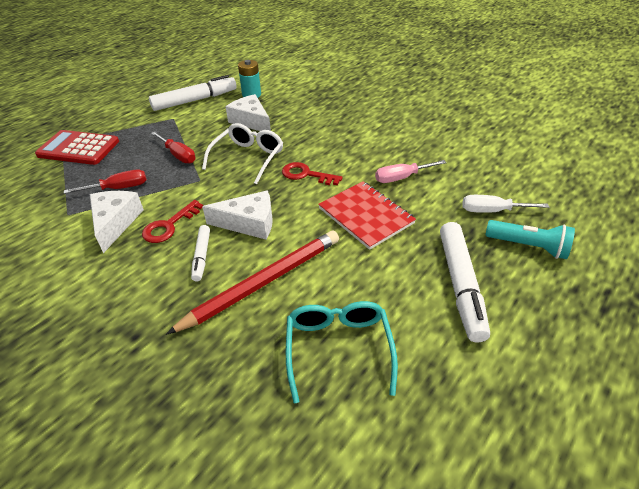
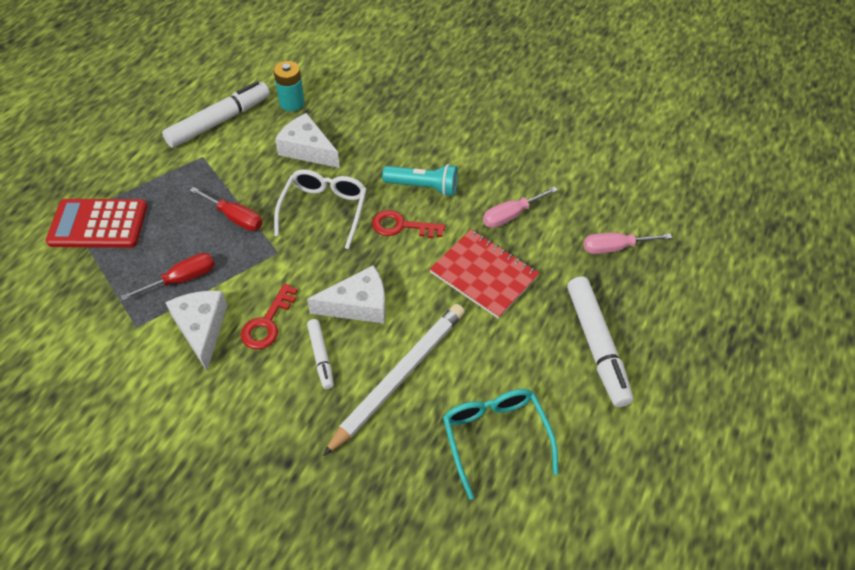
camera: 15 degrees left, 10 degrees up
(263, 282) = (399, 377): red pencil -> white pencil
(492, 211) = (614, 248): white screwdriver -> pink screwdriver
(528, 246) = (655, 288): turquoise flashlight -> turquoise flashlight (423, 187)

